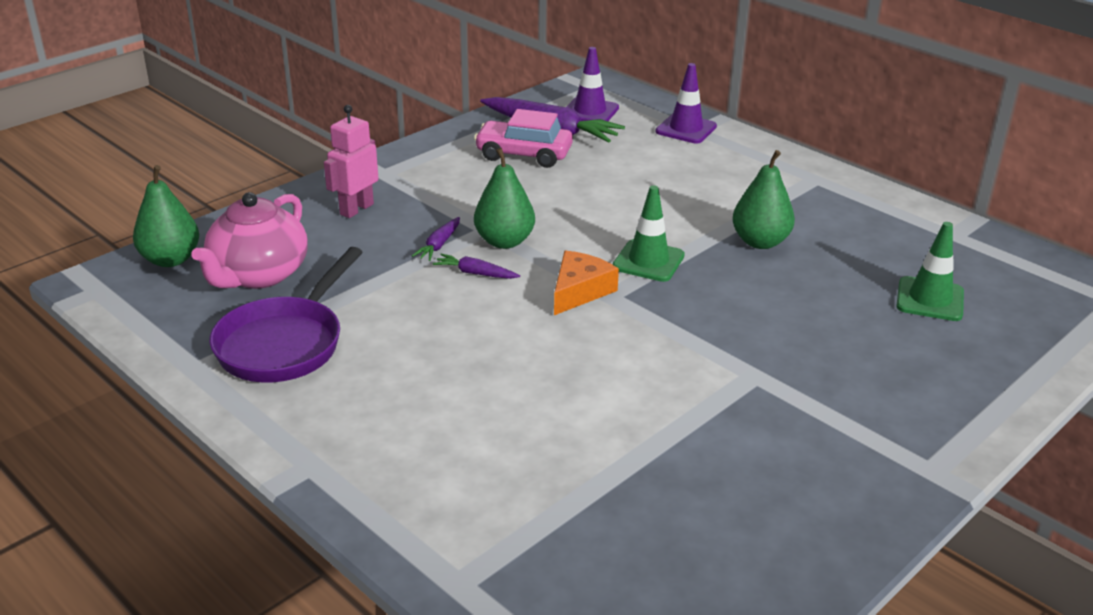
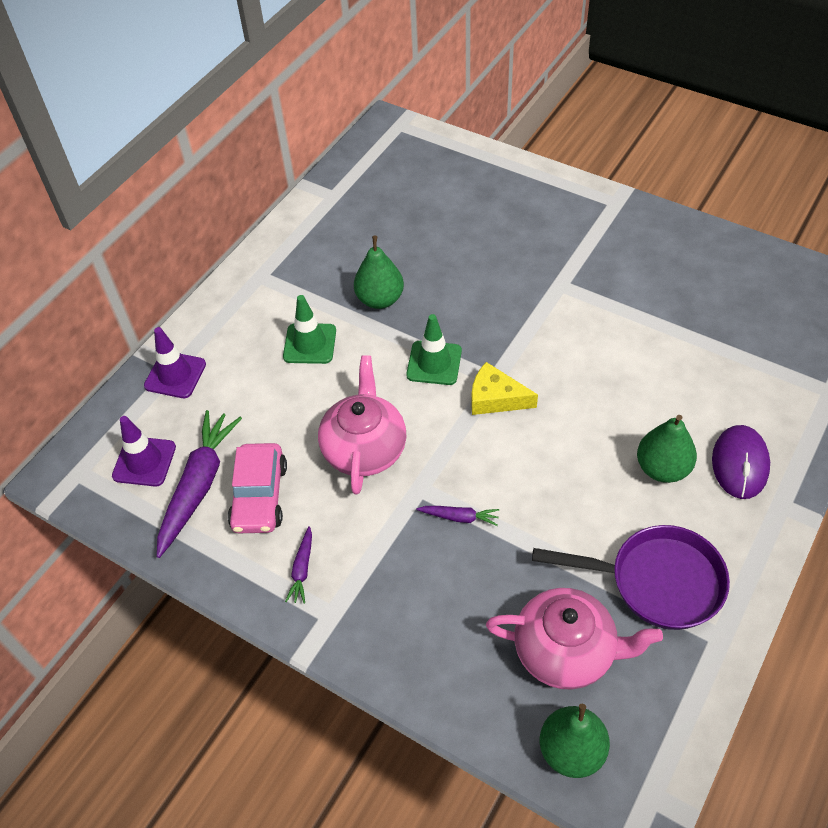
camera: 100 degrees left, 20 degrees up
(356, 209) = (416, 612): pink robot -> none
(389, 448) = (740, 464): none -> purple mouse
(475, 273) = (496, 476): purple carrot -> purple carrot (302, 569)
(504, 241) = (436, 468): green pear -> green pear (662, 468)
(550, 208) = (364, 448): none -> pink teapot
(580, 291) = (496, 398): orange cheese -> yellow cheese
(930, 299) = (430, 206): green traffic cone -> green traffic cone (310, 344)

